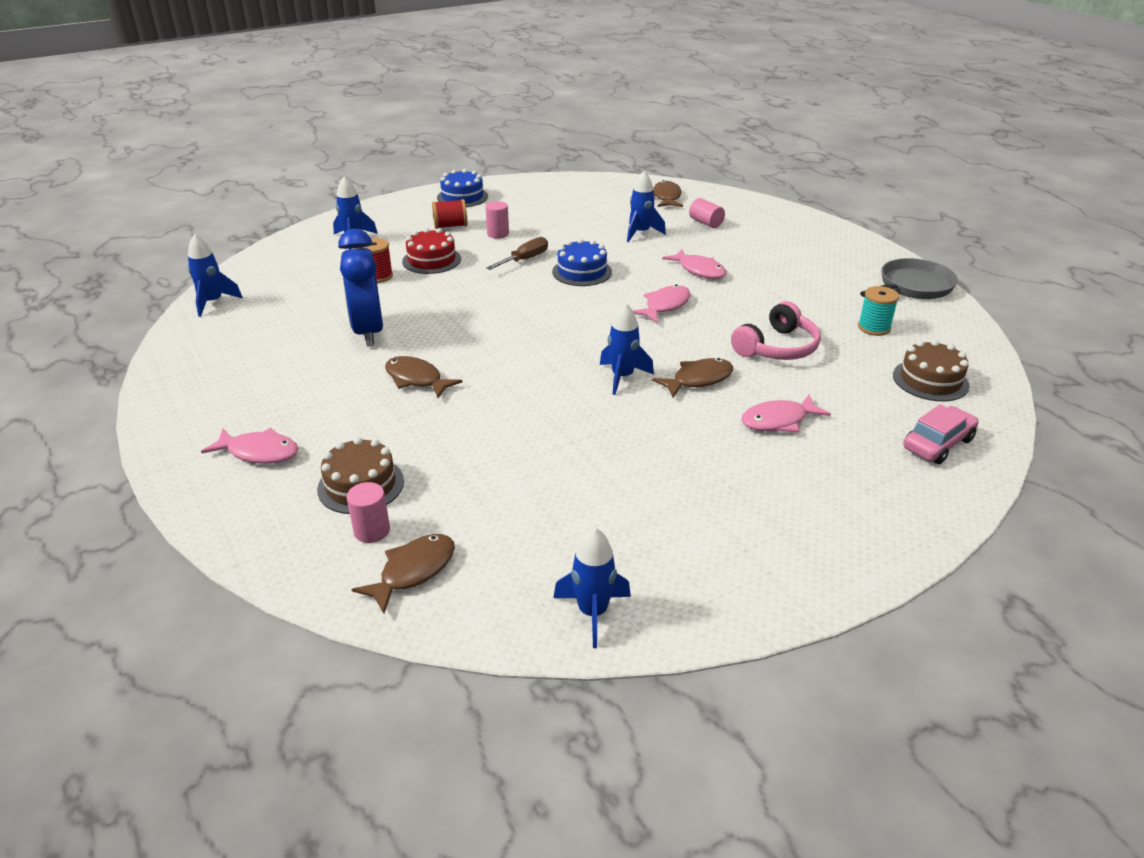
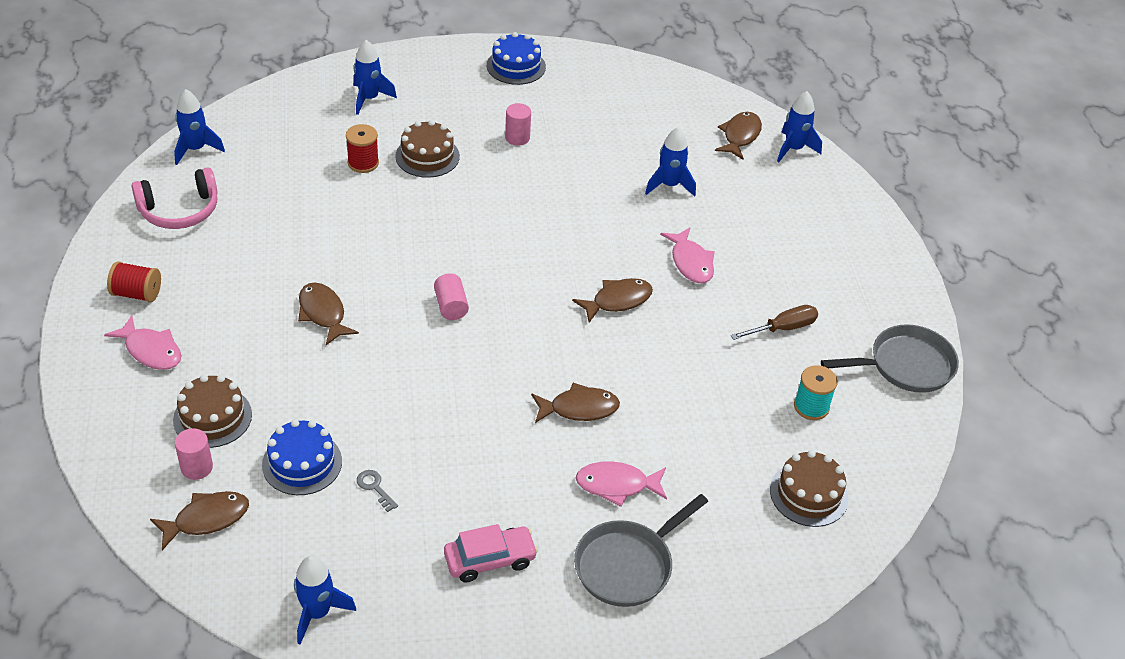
camera: 20 degrees right, 10 degrees up
(368, 332) = (313, 237): blue clock -> none
(431, 260) = (427, 156): red cake -> brown cake
(450, 226) = (476, 109): red spool -> red spool (137, 293)
(525, 259) = (521, 186): brown screwdriver -> brown screwdriver (783, 328)
(567, 490) = (375, 487): none -> grey key
(582, 272) = (566, 223): blue cake -> blue cake (302, 463)
(622, 377) = (510, 379): blue rocket -> blue rocket (793, 149)
(665, 306) = (617, 301): pink fish -> brown fish
(706, 223) = (753, 192): pink cylinder -> pink cylinder (451, 306)
(777, 347) = (688, 396): pink headphones -> pink headphones (179, 210)
(842, 473) = (628, 565): none -> grey pan
(937, 444) = (746, 569): pink car -> pink car (490, 559)

